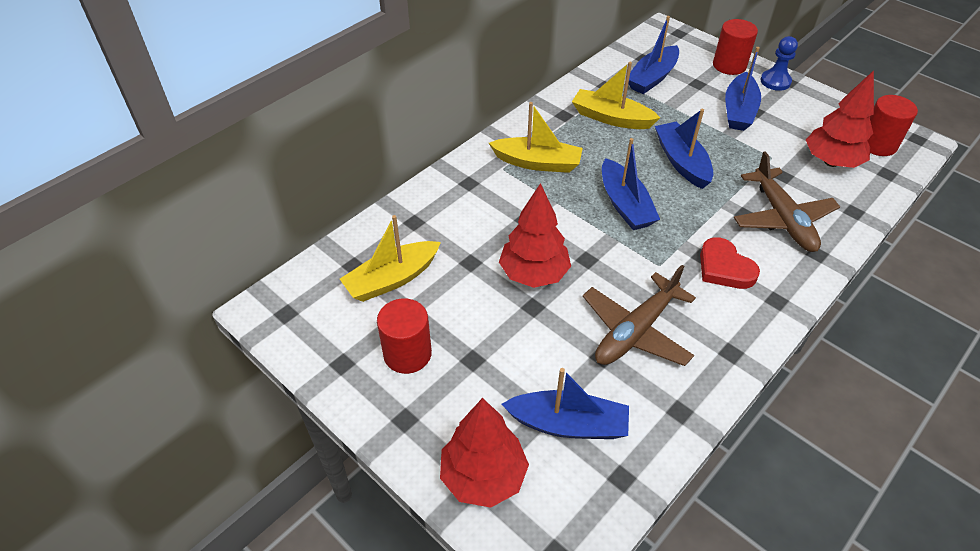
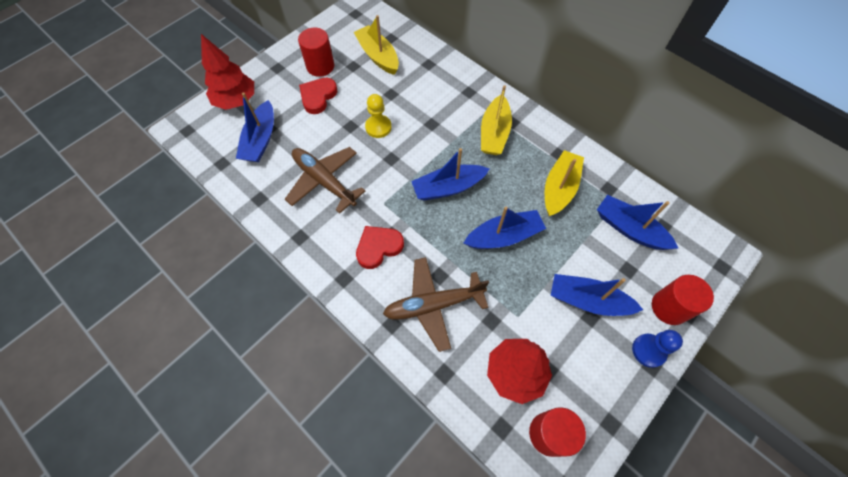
camera: 90 degrees right, 15 degrees up
(475, 352) = (318, 97): none -> red heart
(534, 274) = (378, 127): red tree -> yellow pawn

